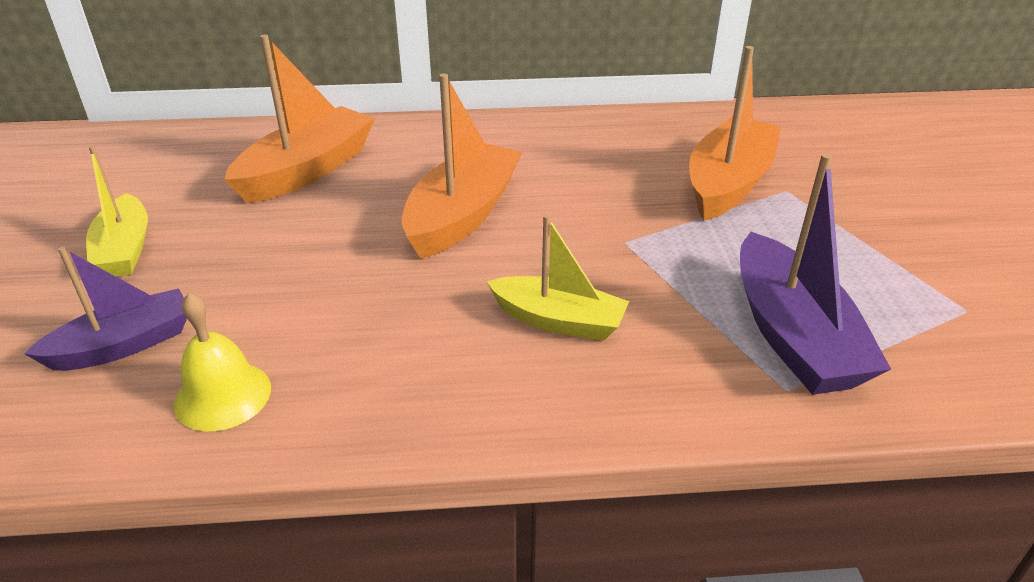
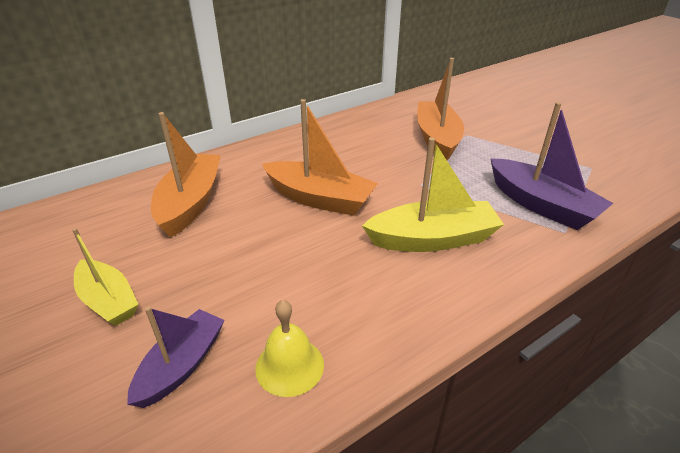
camera: 30 degrees left, 0 degrees up
(463, 215) = (319, 199): orange boat -> orange boat turned 120 degrees clockwise
(558, 320) = (432, 239): yellow boat -> yellow boat, size x1.53

